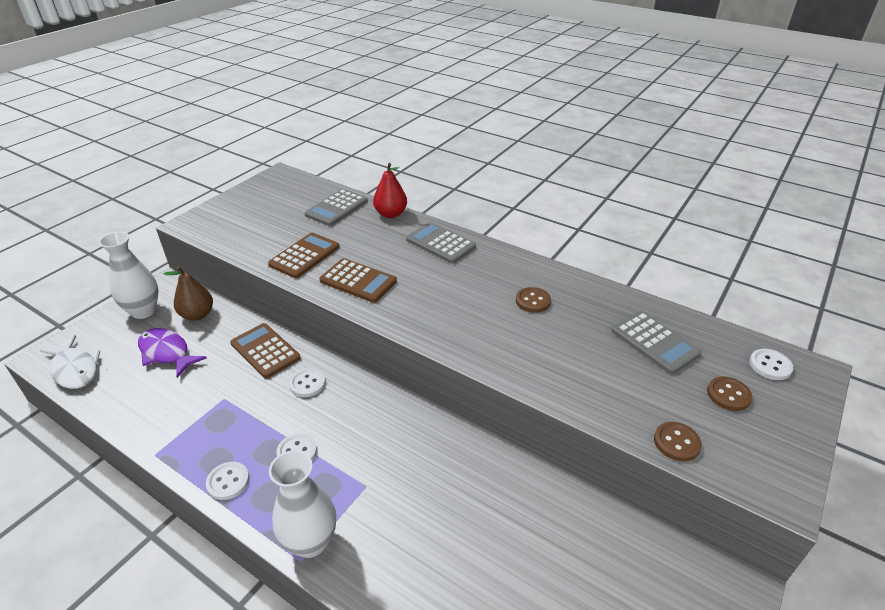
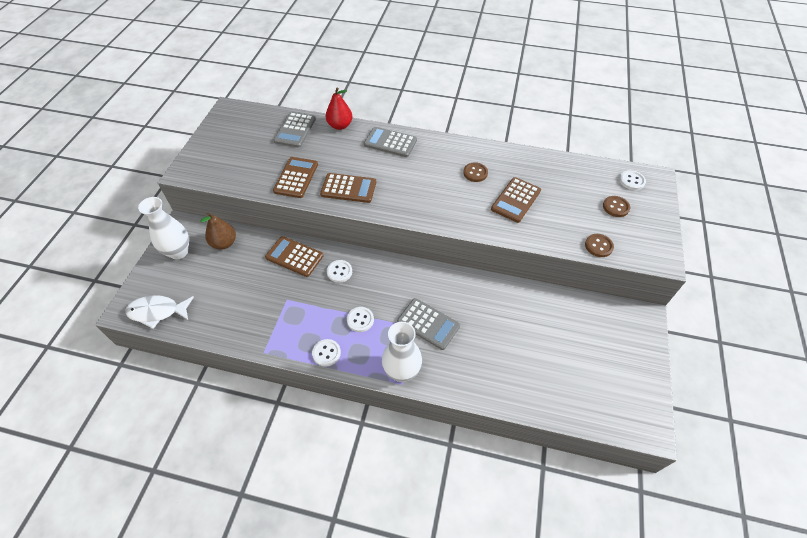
camera: 20 degrees left, 15 degrees up
(75, 369) = (157, 312): white fish -> white fish turned 150 degrees clockwise
(166, 353) = (221, 279): purple fish -> none
(574, 347) = (516, 200): none -> brown calculator
(654, 342) = (562, 183): grey calculator -> grey calculator (428, 324)

